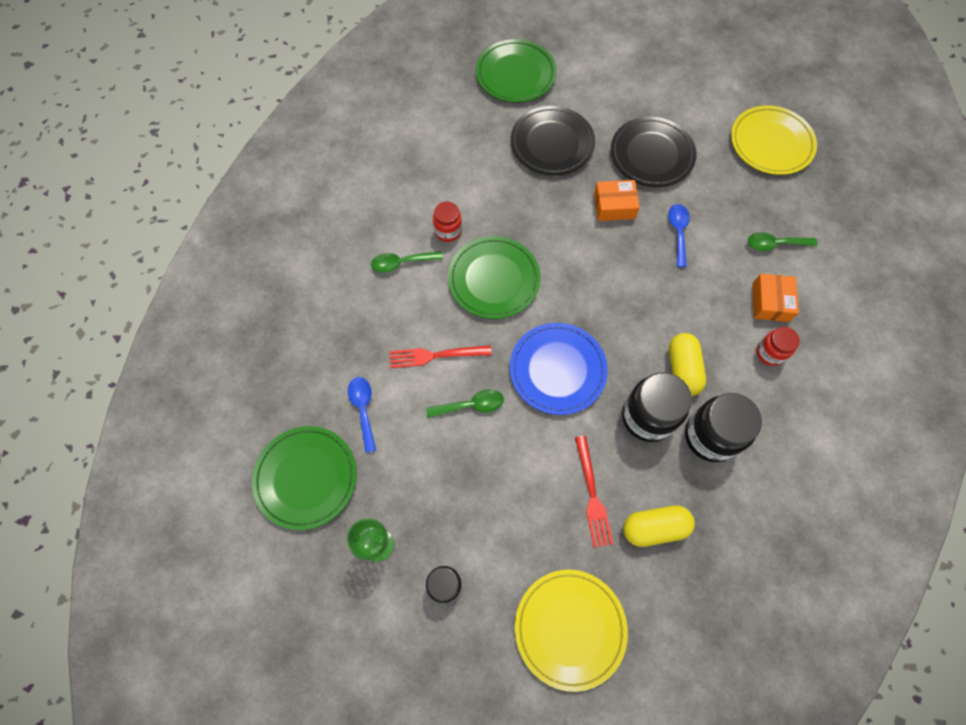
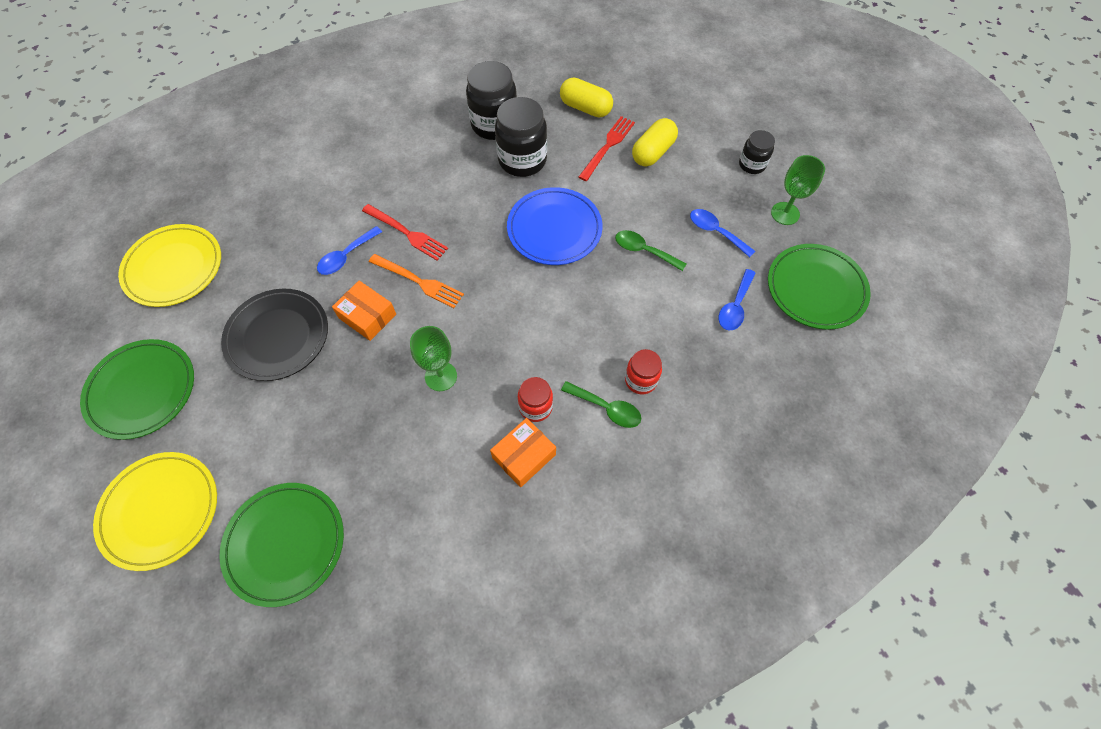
camera: 140 degrees left, 5 degrees down
(425, 472) = (716, 232): none -> blue spoon
(435, 356) = (642, 305): red fork -> red fork (407, 233)
(494, 279) = (536, 330): green plate -> green plate (142, 390)
(526, 206) = (441, 376): none -> green goblet
(552, 143) = (347, 422): black plate -> none
(570, 628) = (687, 100): yellow plate -> yellow plate (160, 511)
(608, 253) = (419, 282): none -> orange fork
(682, 369) = (465, 169): yellow capsule -> yellow capsule (653, 152)
(770, 302) = (350, 164): orange box -> orange box (524, 456)
(770, 353) = (394, 138): red jar -> red jar (640, 380)
(775, 244) = (290, 195): green spoon -> none

